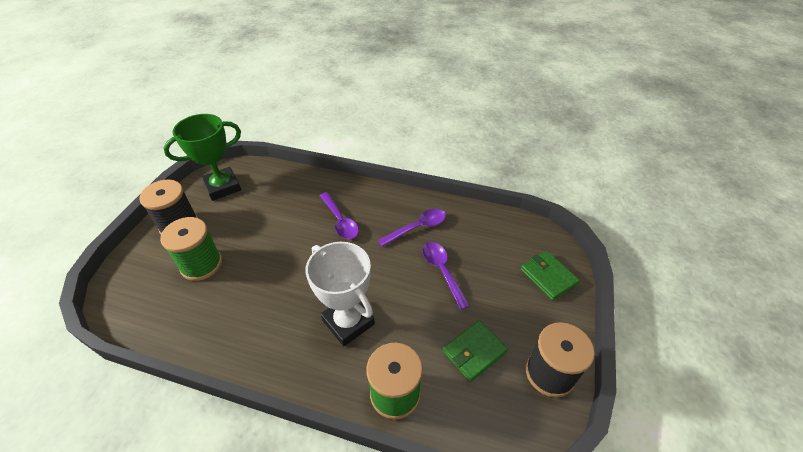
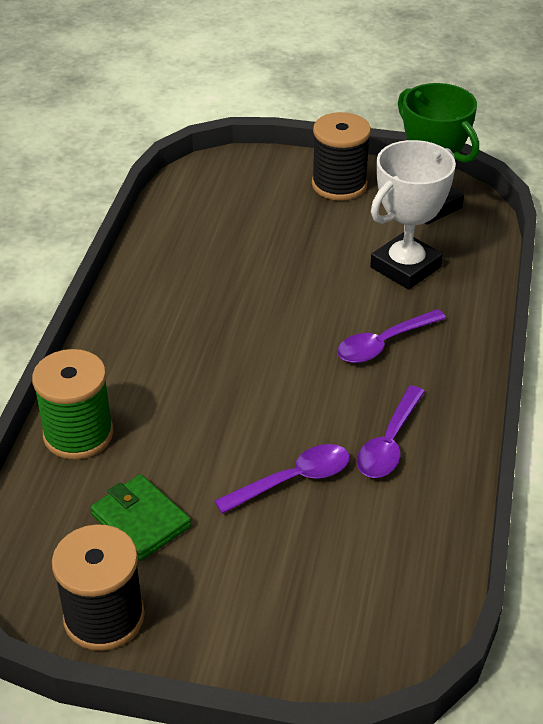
camera: 85 degrees right, 5 degrees down
(201, 264) = (272, 221): green spool -> none
(348, 322) = (187, 376): white trophy -> white trophy (405, 267)
(417, 228) = (389, 443): purple spoon -> purple spoon turned 60 degrees clockwise
(548, 277) = (300, 638): green wallet -> none

